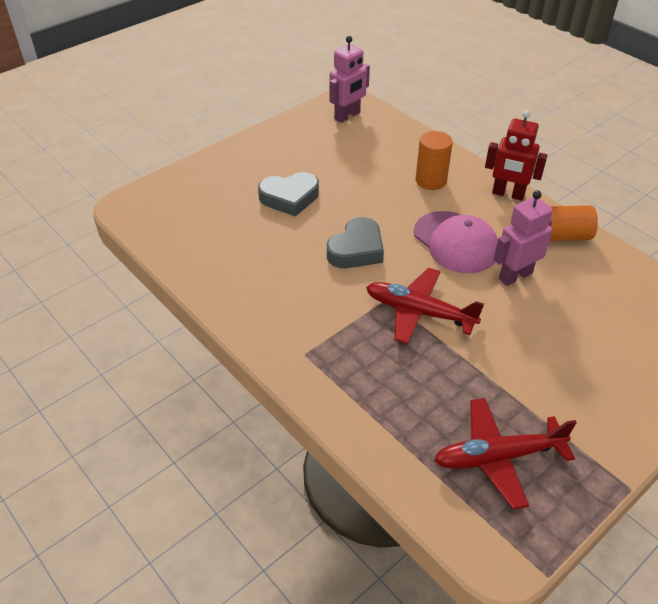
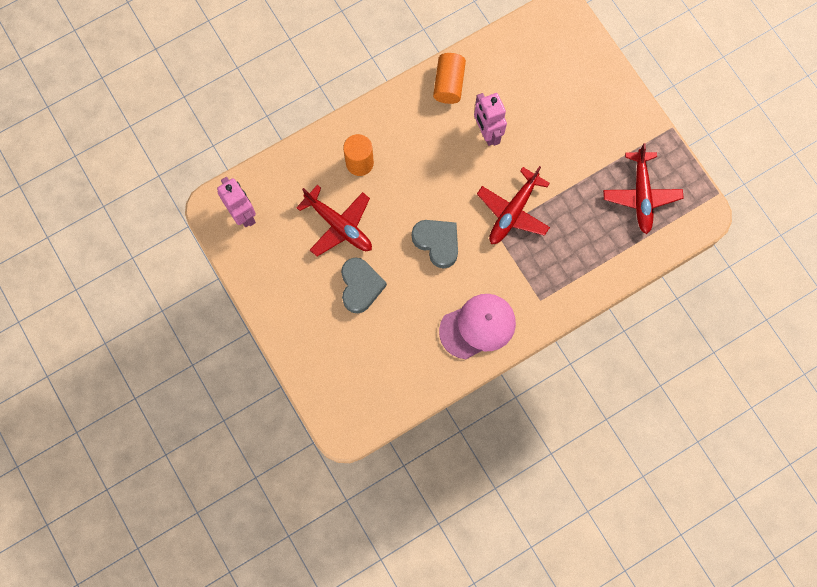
camera: 80 degrees left, 30 degrees up
(355, 175) = (338, 225): none -> red plane
(455, 242) = (442, 165): pink cap -> pink cap (478, 326)
(508, 194) = (390, 106): red robot -> none

